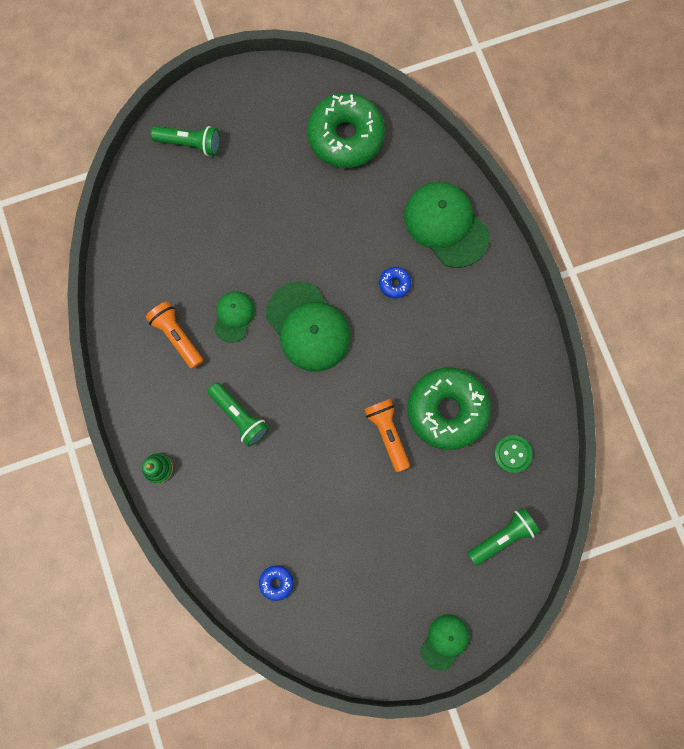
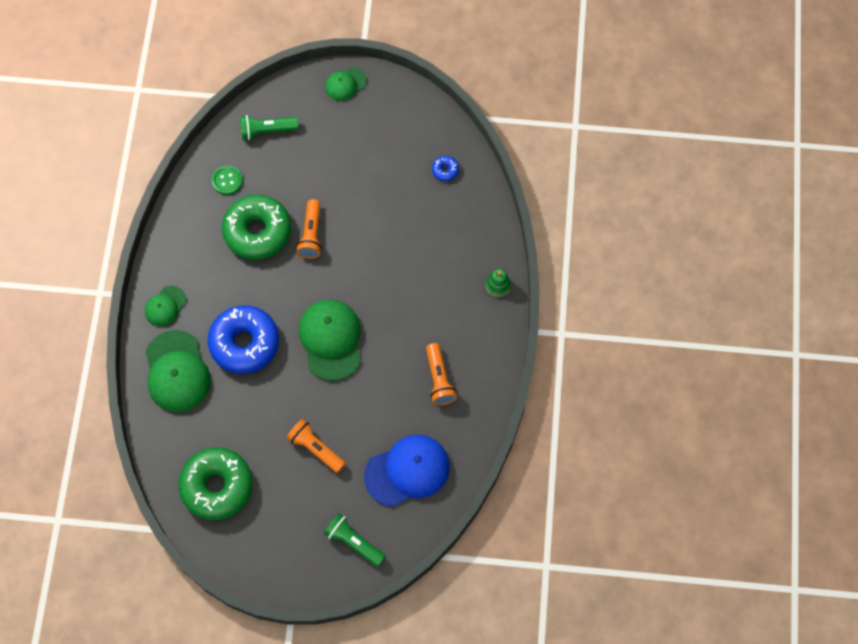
camera: 155 degrees left, 10 degrees down
(168, 231) = (407, 471): none -> blue cap
(234, 316) = (386, 375): green cap -> green cap (165, 306)
(240, 416) = (417, 296): green flashlight -> none
(269, 212) = (315, 448): none -> orange flashlight
(394, 284) = (244, 343): blue donut -> blue donut, size x2.46

